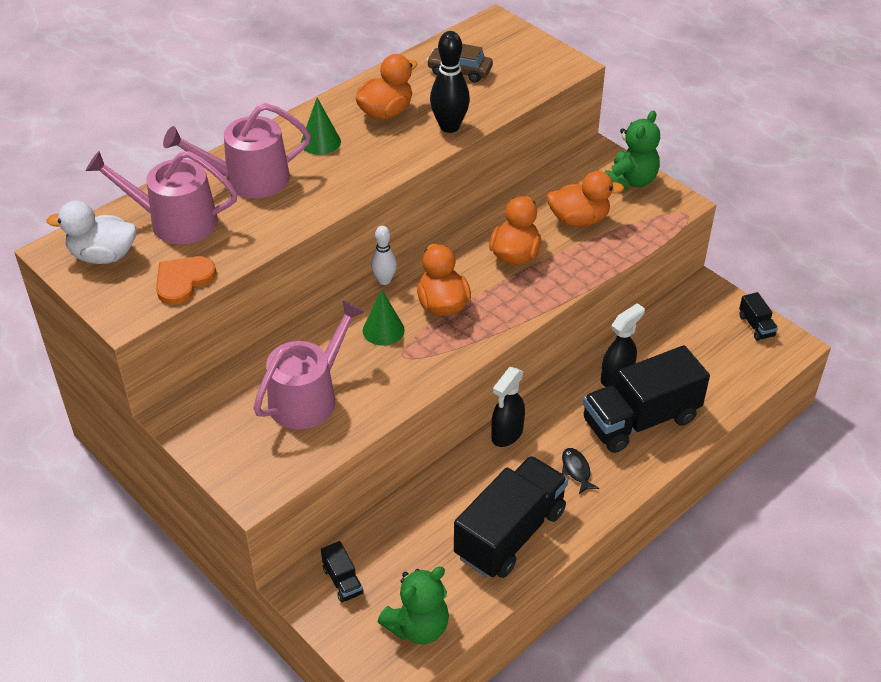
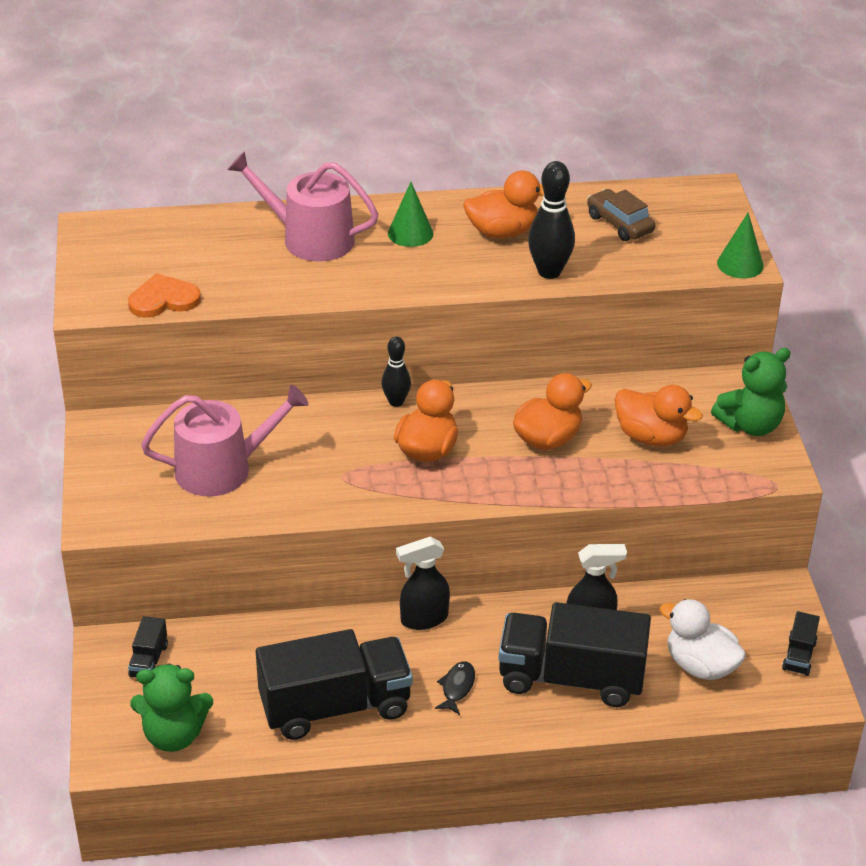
camera: 35 degrees right, 5 degrees down
(103, 256) = (121, 248): white duck -> white duck (700, 665)
(175, 221) = (209, 246): pink watering can -> none
(383, 330) = (348, 445): green cone -> green cone (740, 264)
(384, 280) = (396, 402): white bowling pin -> black bowling pin

